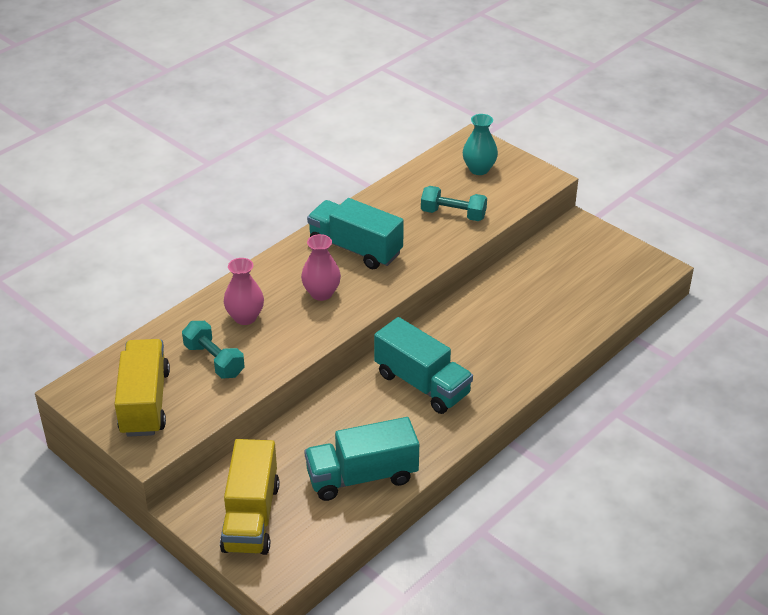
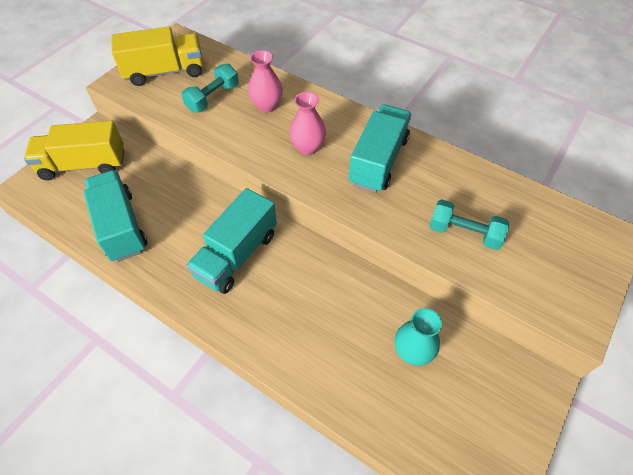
camera: 80 degrees right, 15 degrees up
(453, 214) = (464, 233): turquoise dumbbell -> turquoise dumbbell turned 75 degrees counterclockwise
(479, 169) = (560, 248): turquoise vase -> turquoise vase (412, 351)

